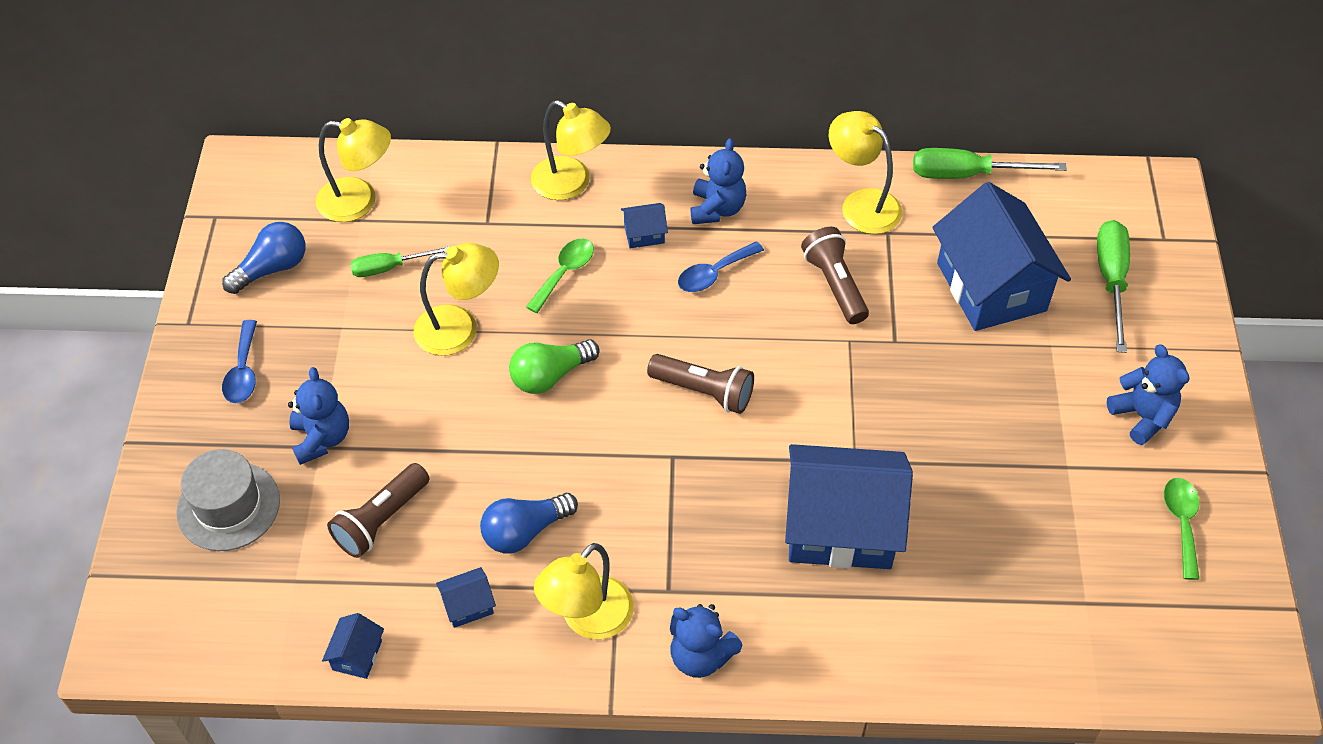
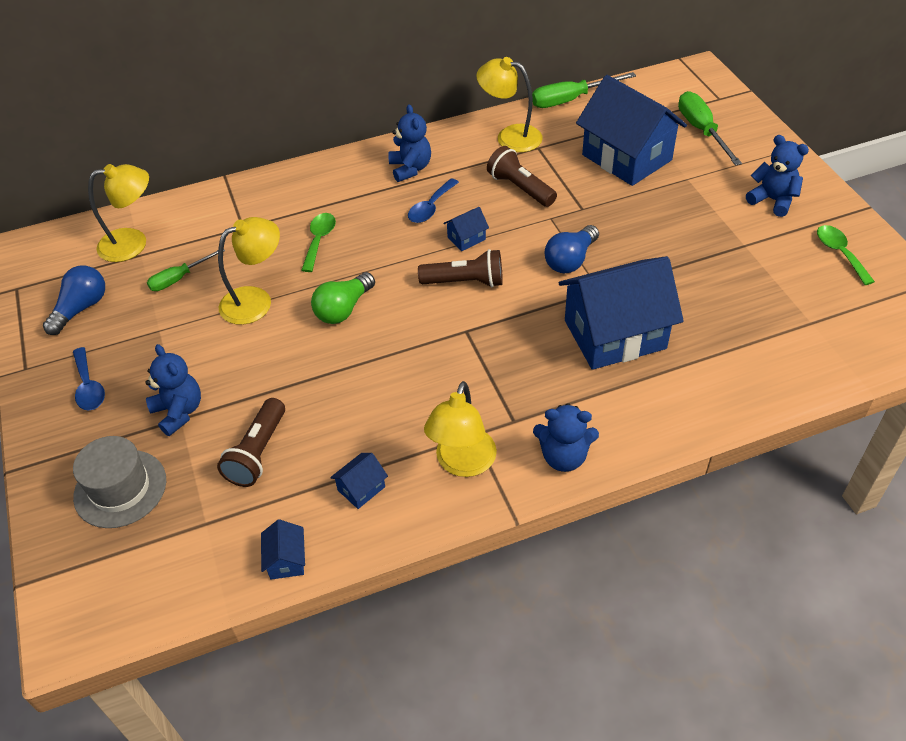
camera: 20 degrees left, 5 degrees down
(525, 531) = (380, 420): blue light bulb -> blue light bulb (570, 260)
(571, 184) = (294, 185): yellow lamp -> none
(644, 234) = (366, 199): blue house -> blue house (466, 238)

